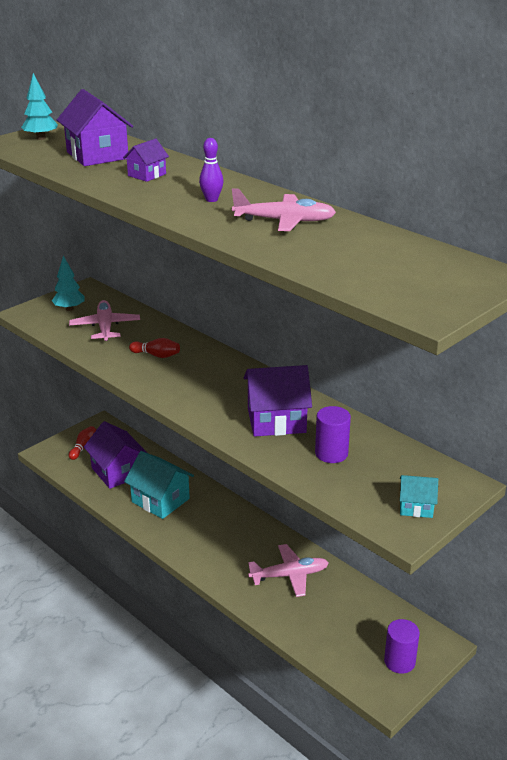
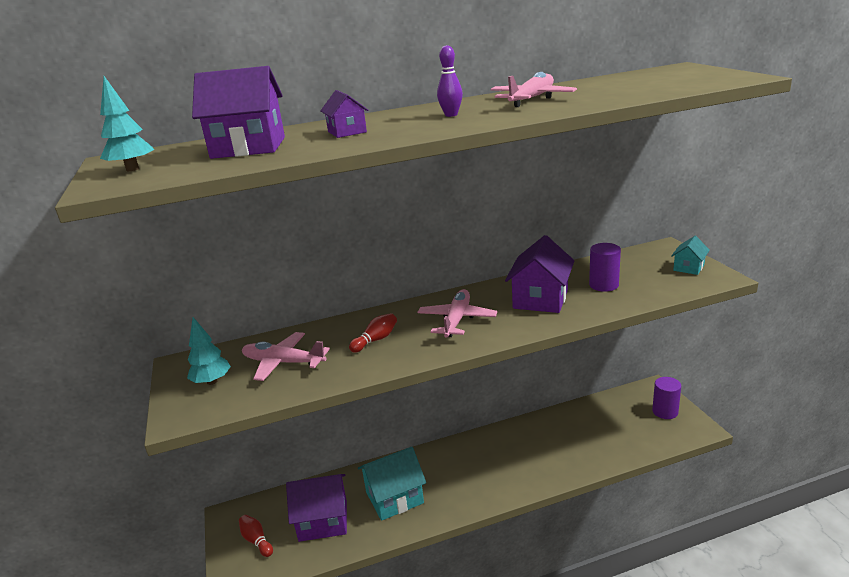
camera: 60 degrees left, 5 degrees down
(289, 575) = (547, 441): pink plane -> pink plane (457, 320)

